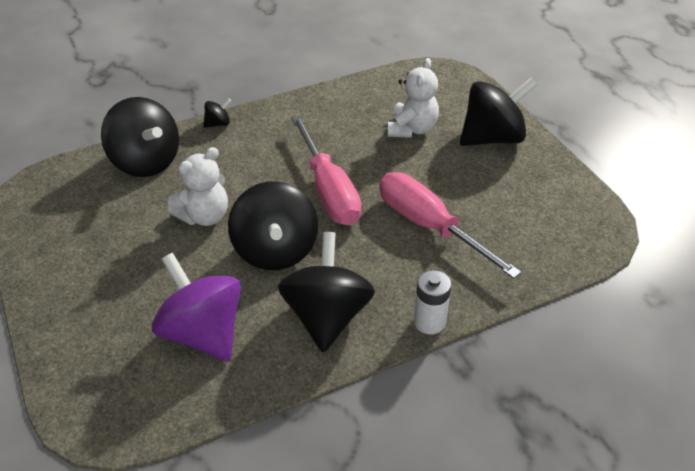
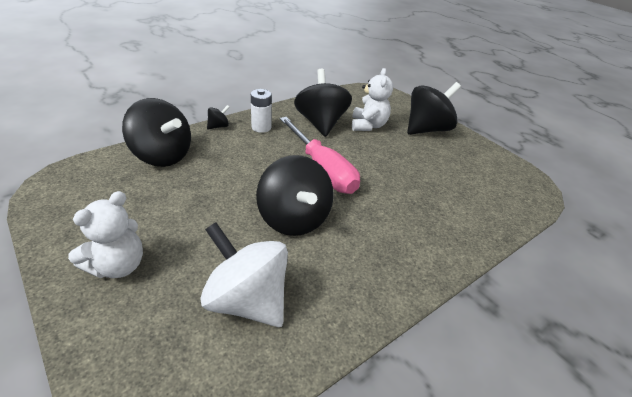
camera: 15 degrees left, 5 degrees down
(203, 333) = (247, 300): purple spinning top -> white spinning top
(204, 216) = (223, 195): white teddy bear -> white teddy bear (118, 265)
(326, 316) = (357, 272): black spinning top -> black spinning top (321, 123)
(429, 226) = (410, 191): pink screwdriver -> none
(429, 322) = (445, 267): white battery -> white battery (261, 127)

